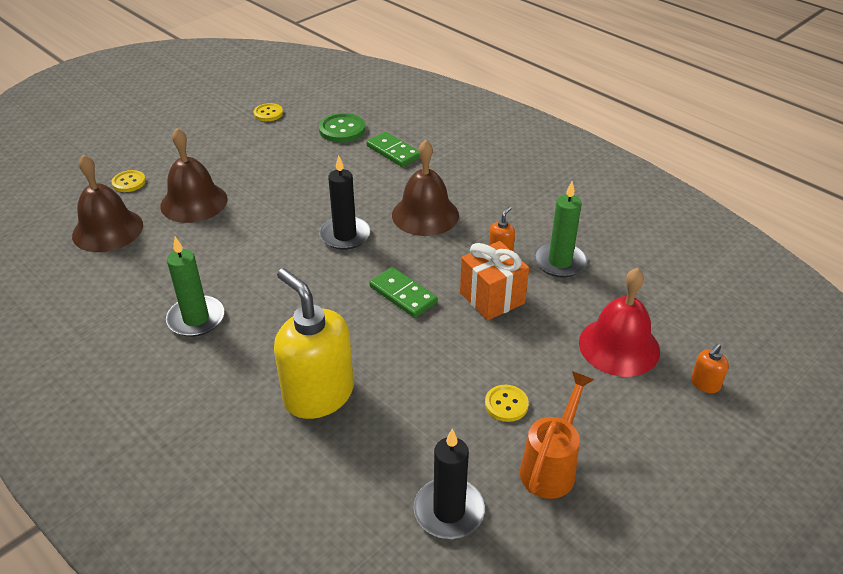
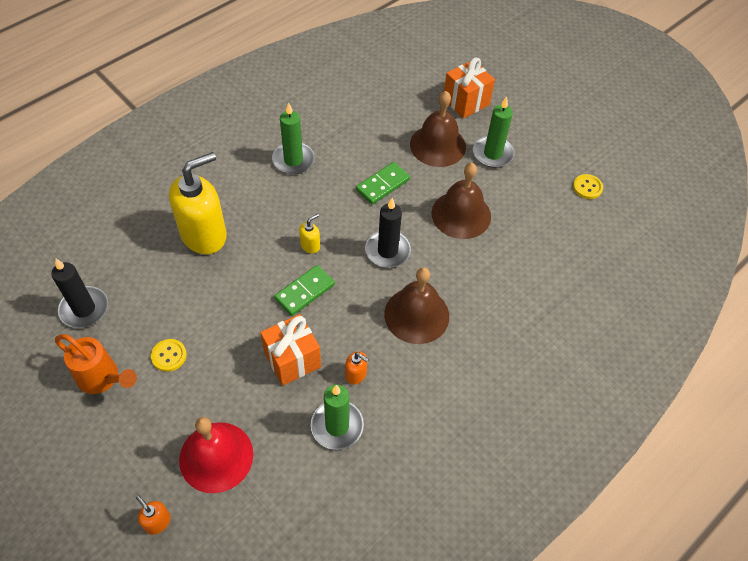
camera: 90 degrees right, 15 degrees up
(107, 230) = (402, 98): brown bell -> brown bell (461, 214)
(129, 182) = (466, 102): yellow button -> orange gift
(214, 166) = (492, 154): none -> green candle
(337, 294) = (310, 245): none -> yellow soap dispenser
(342, 130) = (563, 248): green button -> none
(393, 152) = (524, 292): green domino -> green domino (382, 185)

